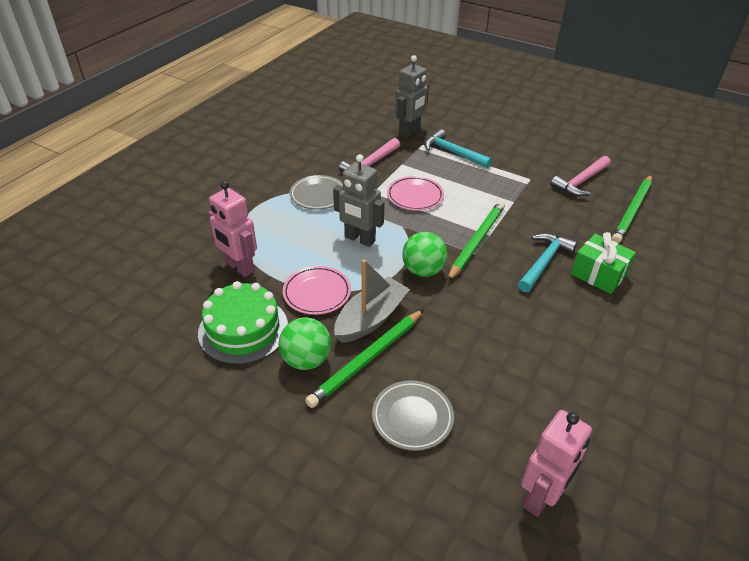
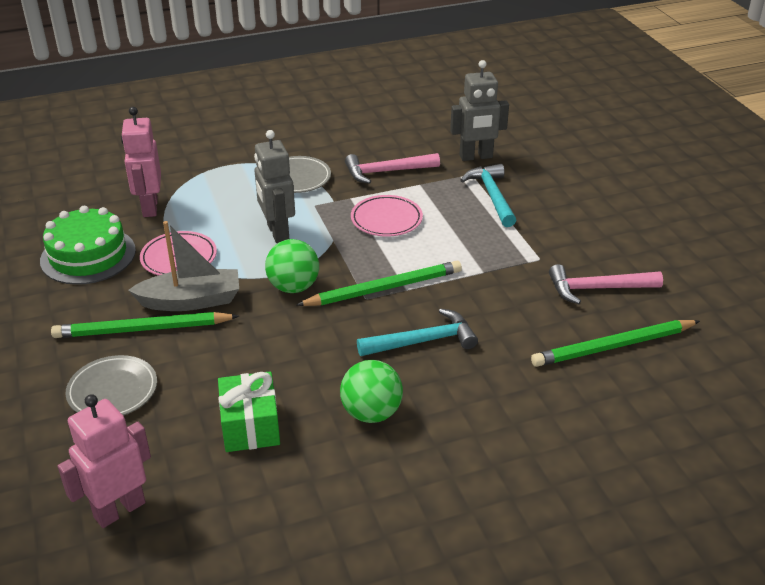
camera: 40 degrees right, 5 degrees down
(306, 360) = (99, 303): green ball -> green ball (371, 413)
(541, 497) = (119, 510): pink robot -> pink robot turned 150 degrees clockwise
(598, 274) = (464, 382): green gift -> green gift (250, 426)

